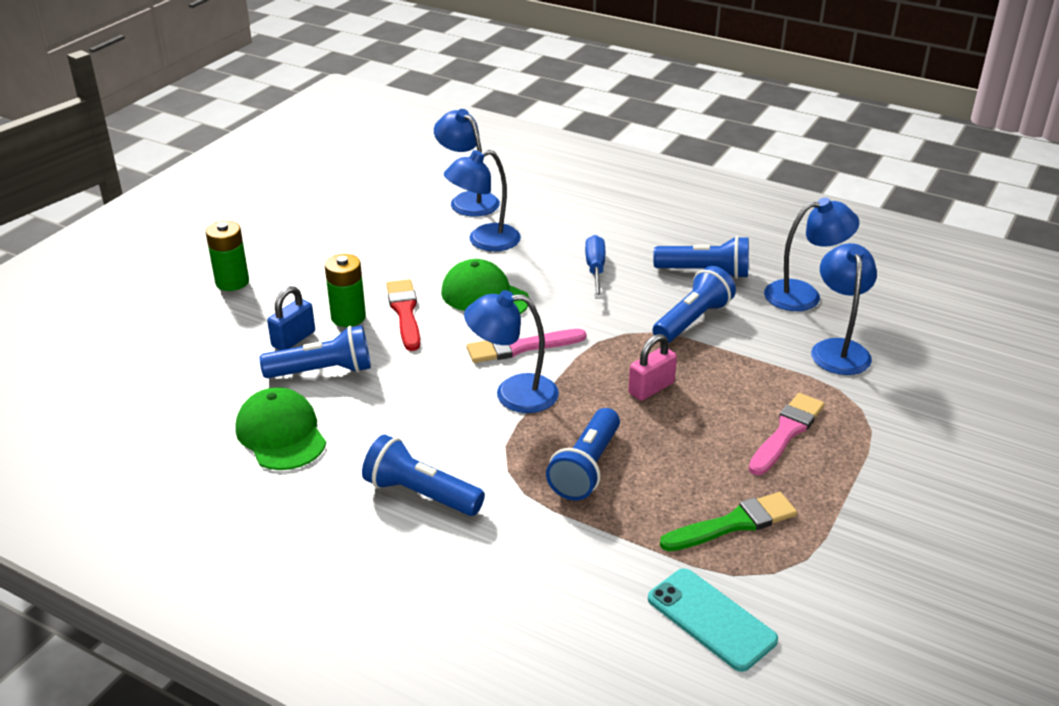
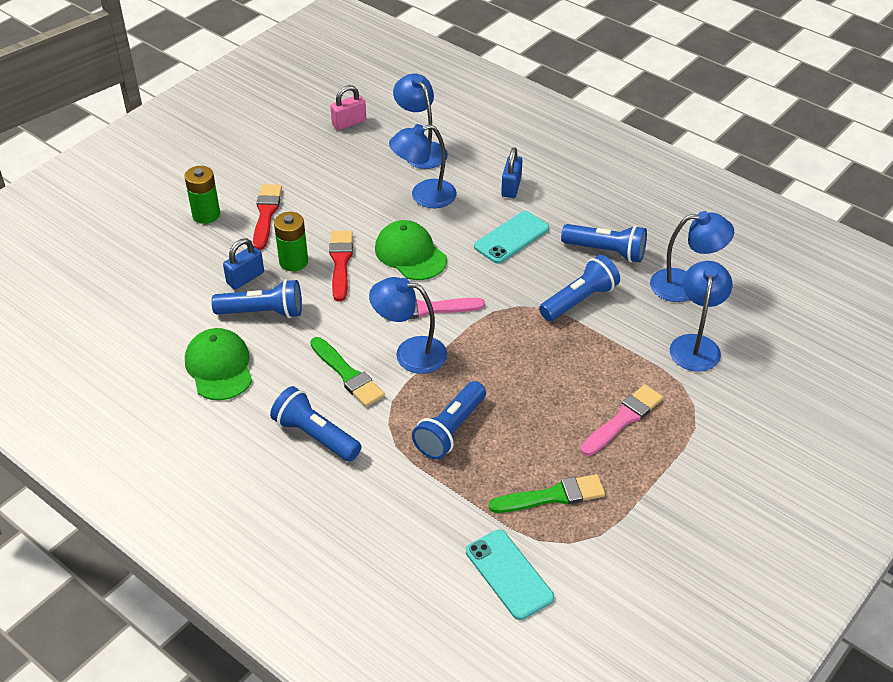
camera: 10 degrees right, 10 degrees up
(304, 275) = (266, 214): none -> red brush
(443, 424) = (347, 374): none -> green brush
(579, 224) = (511, 187): none -> blue padlock
(595, 270) = (511, 237): blue screwdriver -> turquoise phone
(651, 388) = (524, 363): pink padlock -> pink padlock (349, 123)

